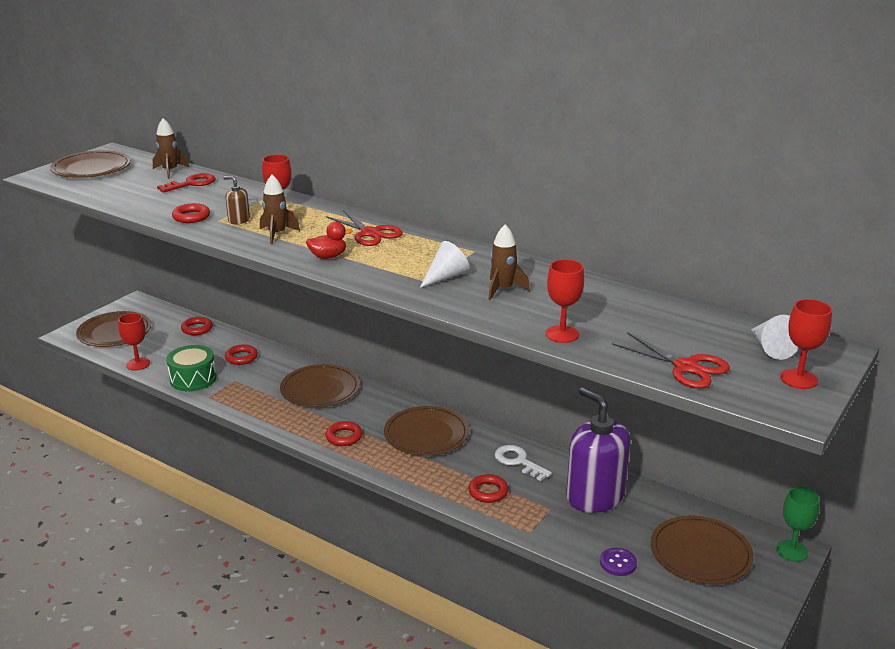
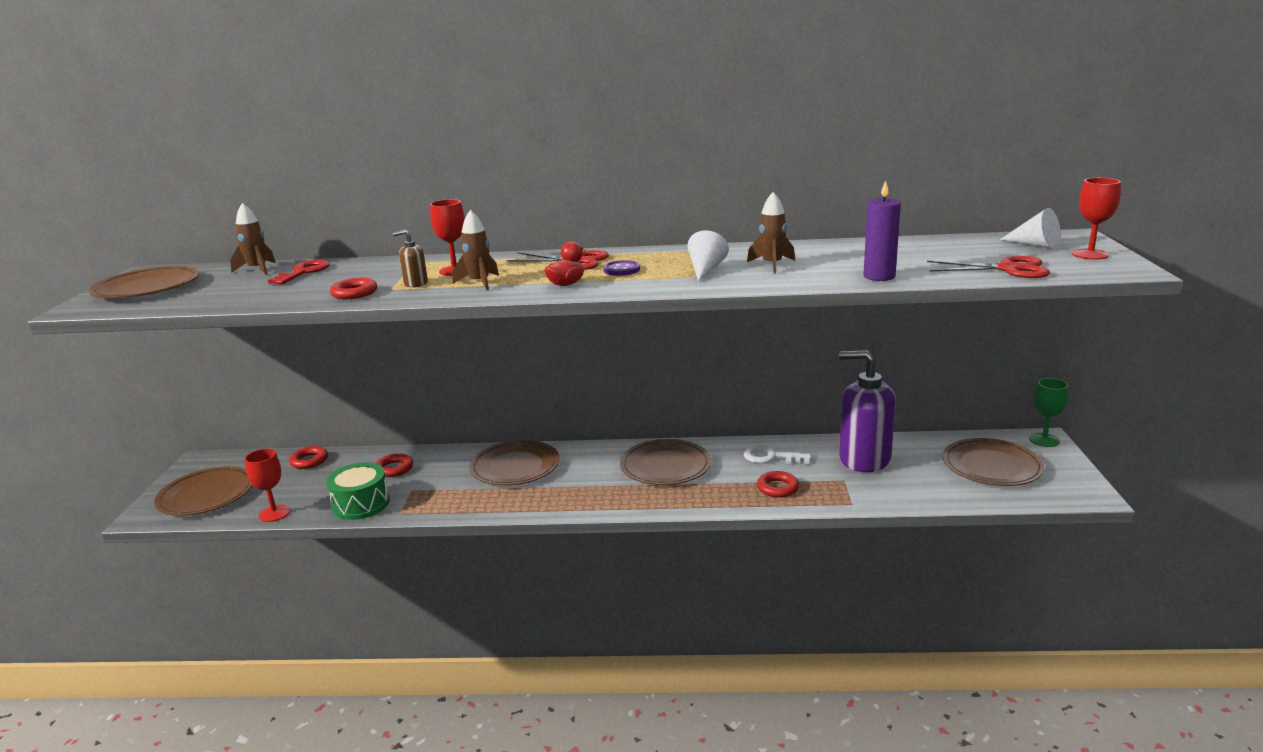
camera: 30 degrees left, 5 degrees down
(344, 437) = (590, 495): red ring -> none
(562, 334) = (879, 276): red goblet -> purple candle
(618, 563) = (947, 497): purple button -> purple button (621, 270)

